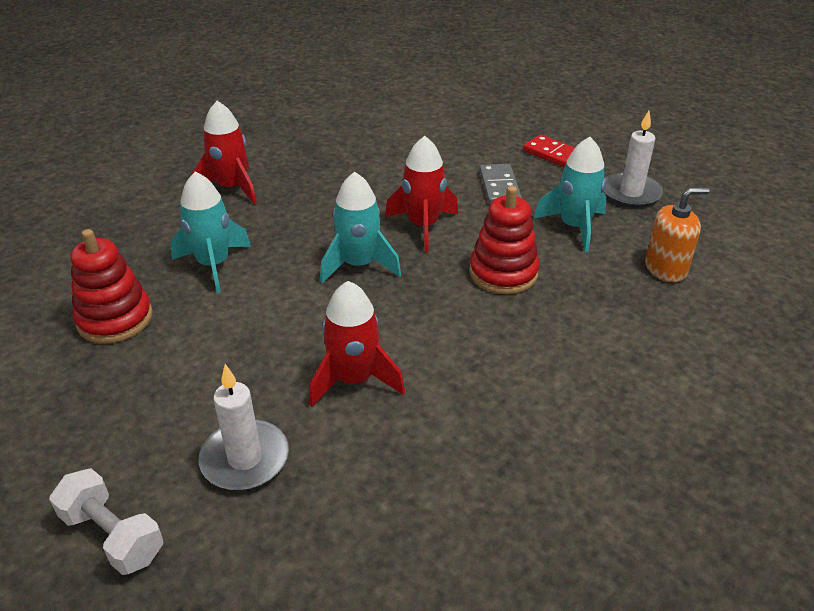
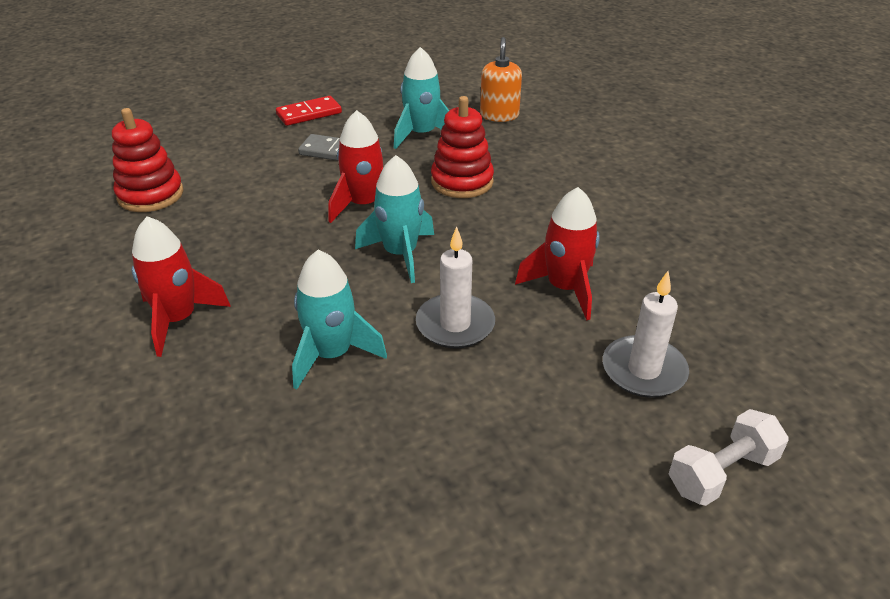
camera: 70 degrees left, 0 degrees up
(115, 319) = (387, 451): red stacking toy -> red stacking toy (150, 195)
(630, 193) = (394, 99): white candle -> white candle (455, 324)

